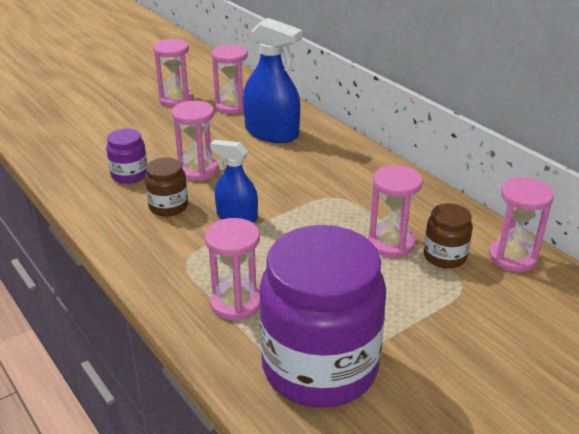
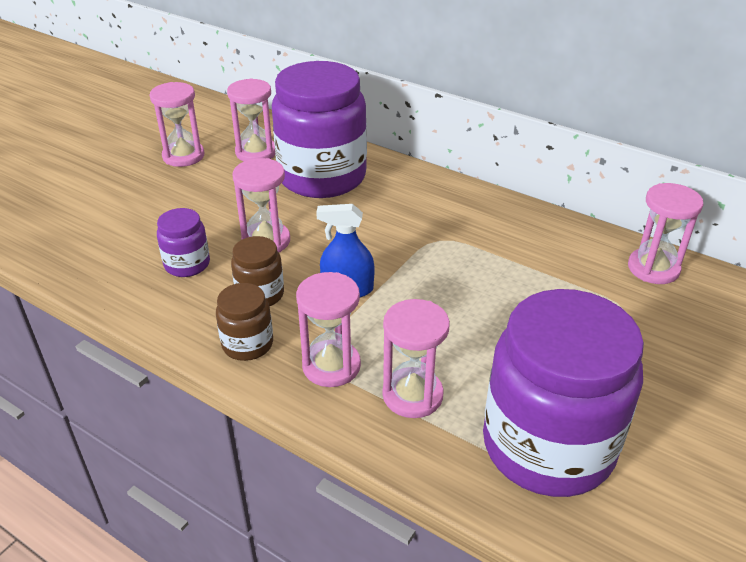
camera: 20 degrees left, 5 degrees up
(272, 133) = (322, 177): blue spray bottle -> purple jar
(391, 244) = (529, 282): pink hourglass -> pink hourglass (331, 366)
(444, 256) = (590, 283): brown jar -> brown jar (247, 344)

